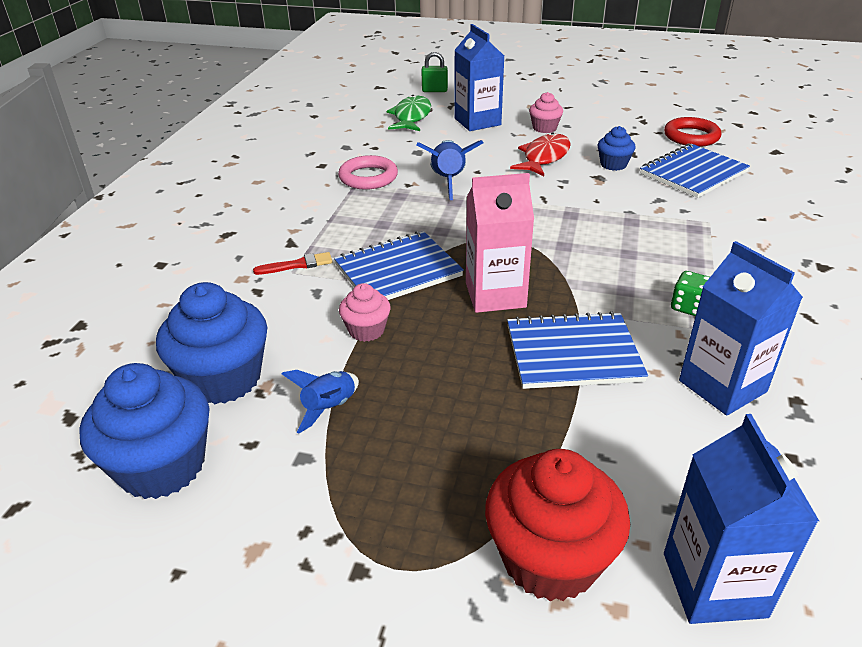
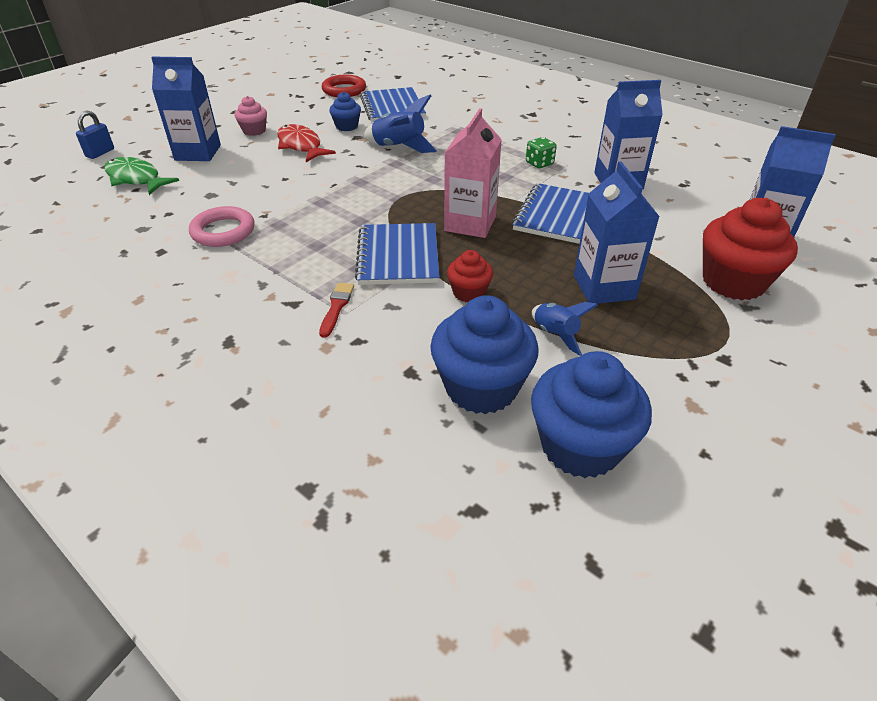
camera: 65 degrees left, 5 degrees up
(366, 330) = (469, 292): pink cupcake -> red cupcake
(434, 90) = (100, 153): green padlock -> blue padlock
(444, 427) = (604, 287): none -> blue carton
(448, 181) = (284, 195): blue rocket -> blue rocket (399, 147)

